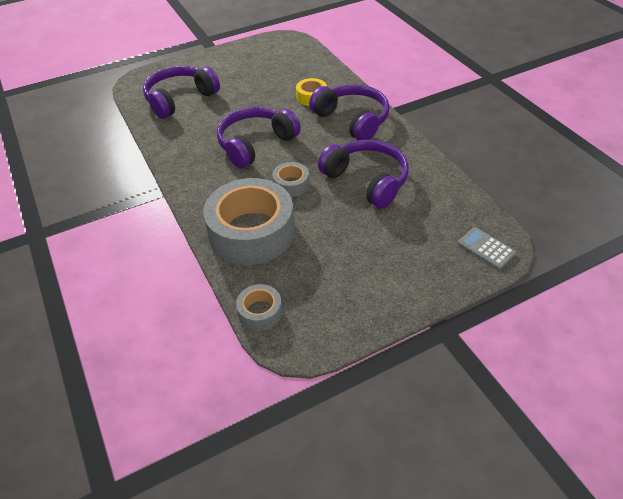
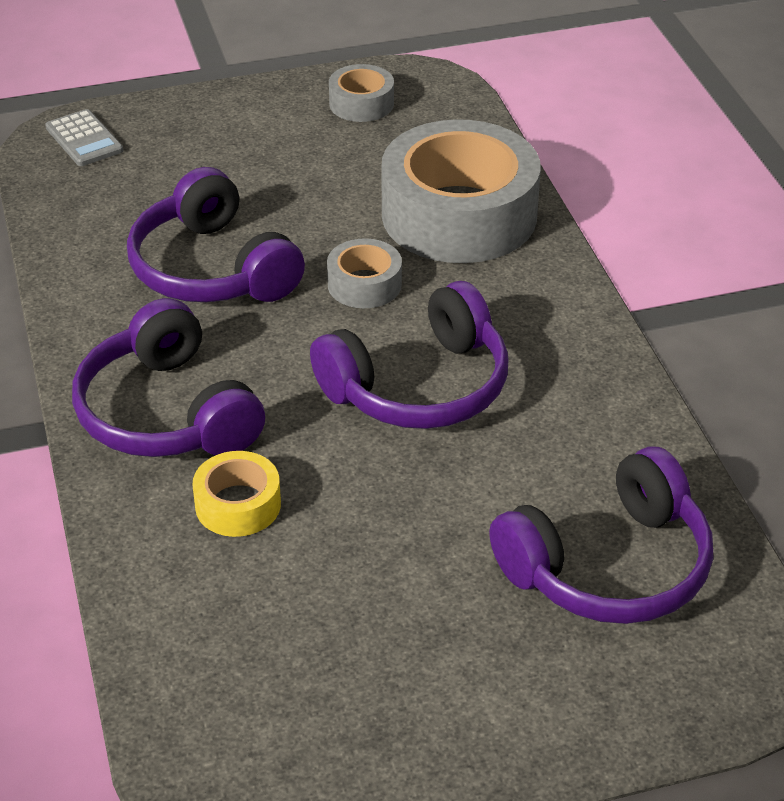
camera: 170 degrees left, 5 degrees down
(260, 312) = (464, 115): grey tape -> grey tape (361, 103)

